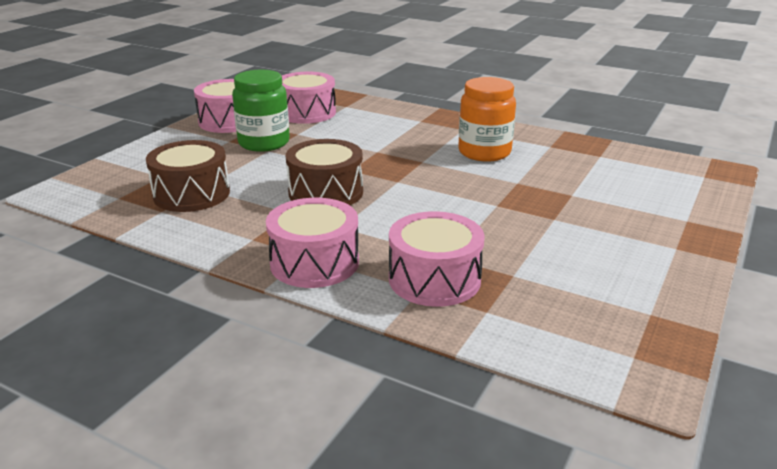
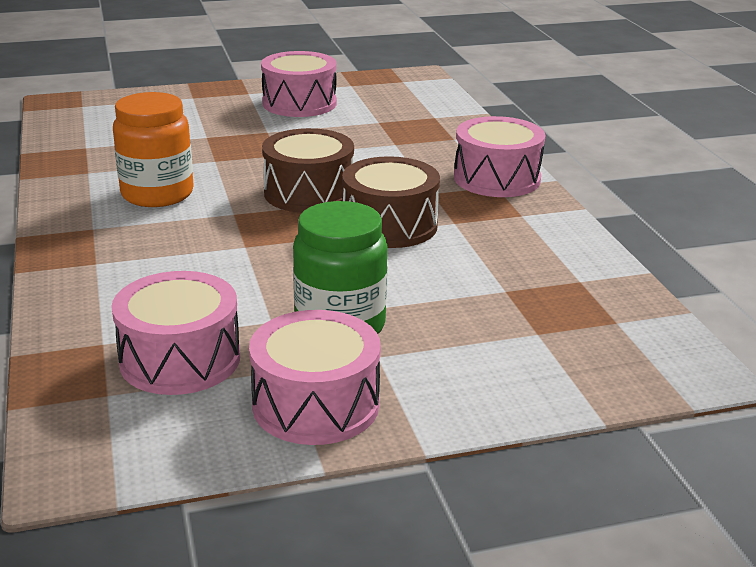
camera: 135 degrees left, 0 degrees up
(191, 194) = (526, 286): brown drum -> brown drum (309, 193)
(434, 279) = (432, 138): pink drum -> pink drum (299, 103)

